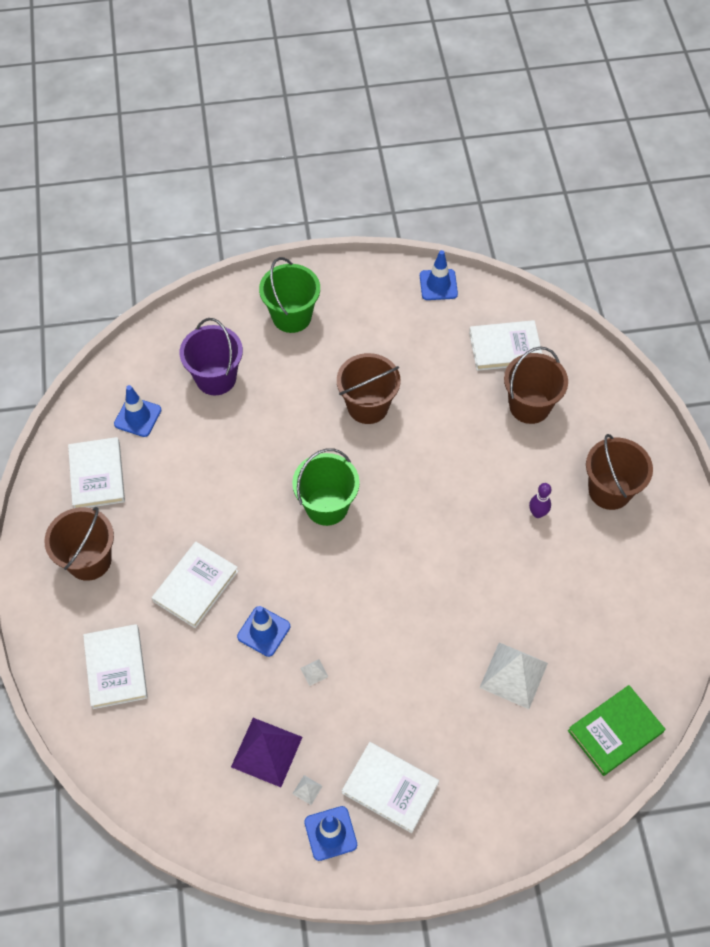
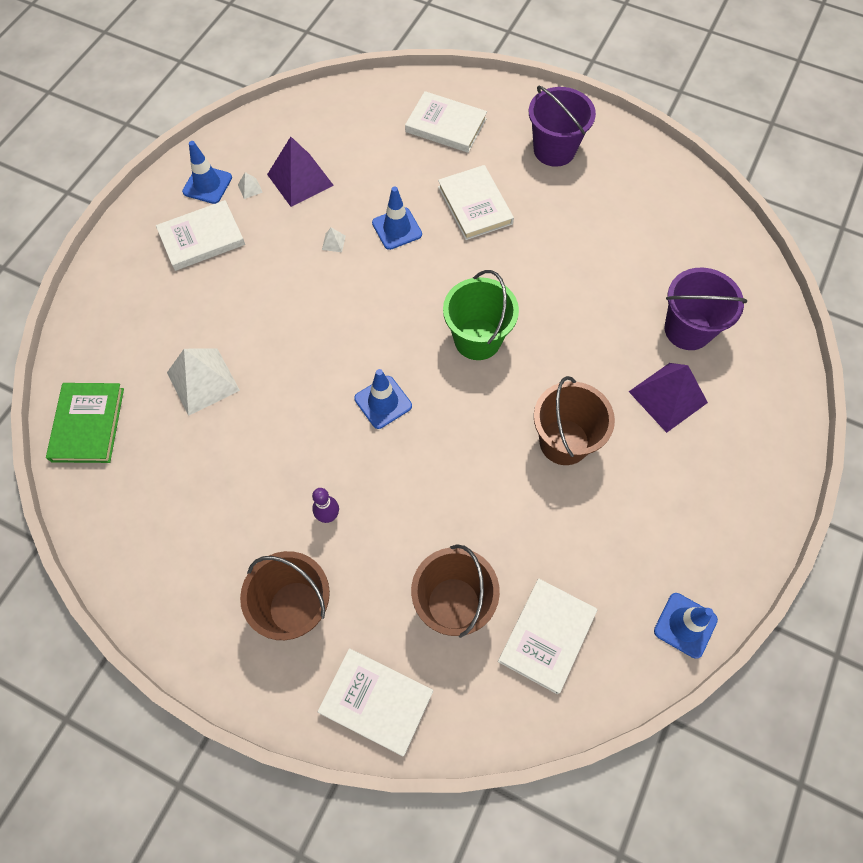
camera: 125 degrees right, 5 degrees up
(89, 560) = (554, 150): brown bucket -> purple bucket
(97, 475) = (636, 191): white book -> white book (376, 702)
(138, 417) = (681, 247): blue traffic cone -> blue traffic cone (383, 402)
(284, 364) = (668, 397): none -> purple pyramid
(291, 316) = (728, 440): green bucket -> none

